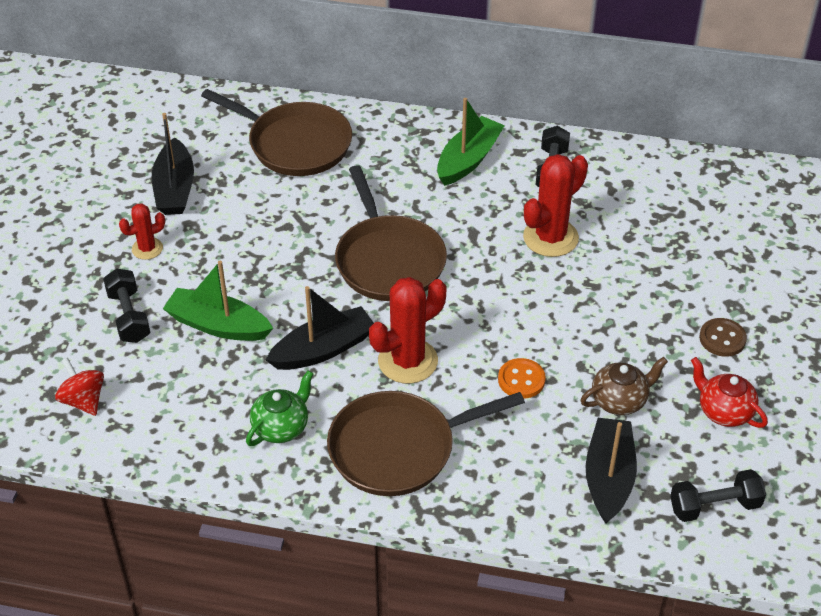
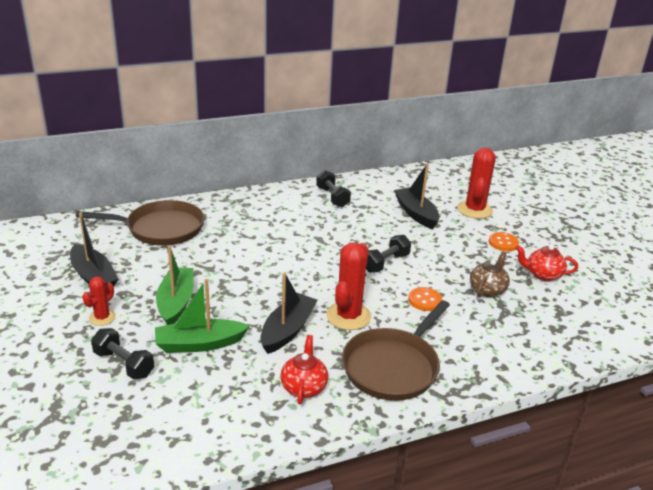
camera: 35 degrees left, 15 degrees down
(83, 400) = (133, 434): red spinning top -> none
(281, 427) = (304, 387): green teapot -> red teapot
(388, 260) = (282, 268): brown pan -> none
(468, 159) = (280, 205): green boat -> green boat (176, 302)
(550, 238) = (365, 227): red cactus -> red cactus (474, 210)
(608, 477) = (525, 330): black boat -> black boat (416, 214)
(714, 506) = (591, 321): black dumbbell -> black dumbbell (385, 263)
(722, 339) = (503, 243): brown button -> orange button

